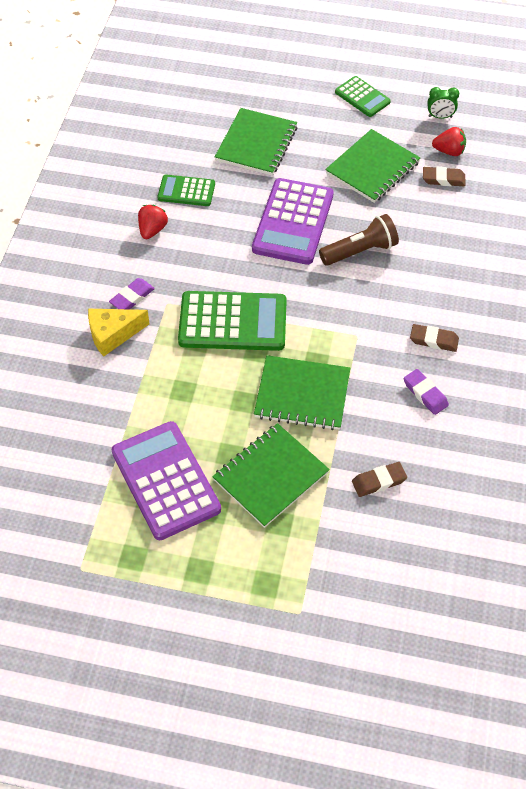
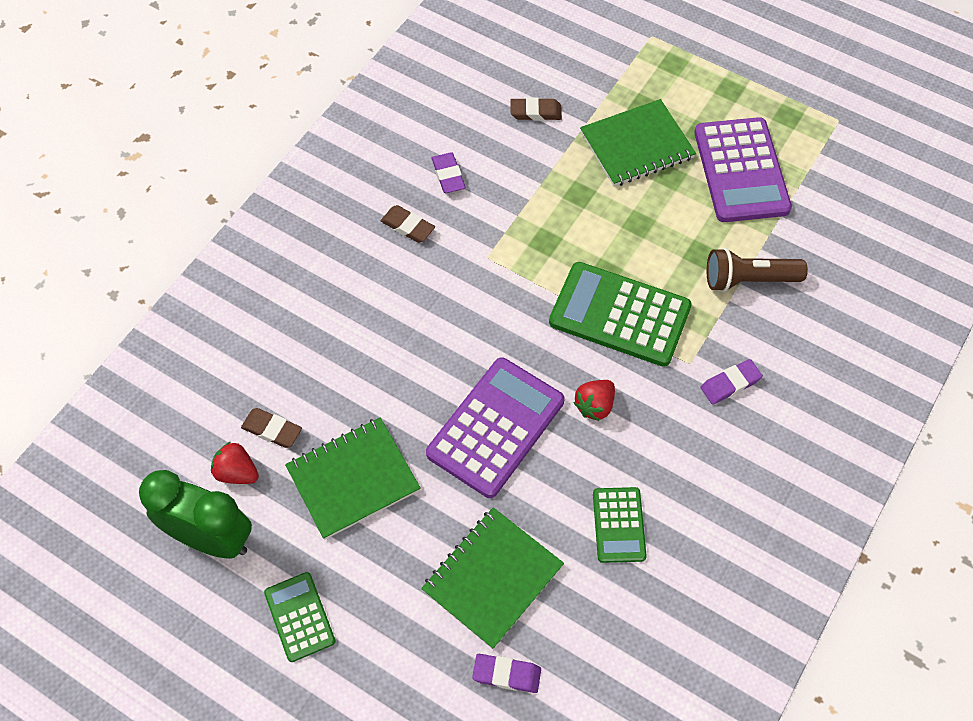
camera: 160 degrees left, 5 degrees up
(113, 334) = (763, 342): yellow cheese -> none
(152, 230) = (681, 475): red strawberry -> red strawberry (595, 406)
(186, 191) = (619, 525): green calculator -> green calculator turned 60 degrees clockwise
(227, 105) = (506, 674): none -> purple eraser
(302, 394) = (574, 212): green notebook -> none
(360, 251) = (432, 359): brown flashlight -> brown flashlight (748, 280)
(440, 117) = (211, 538): green clock -> green clock, size x2.20

